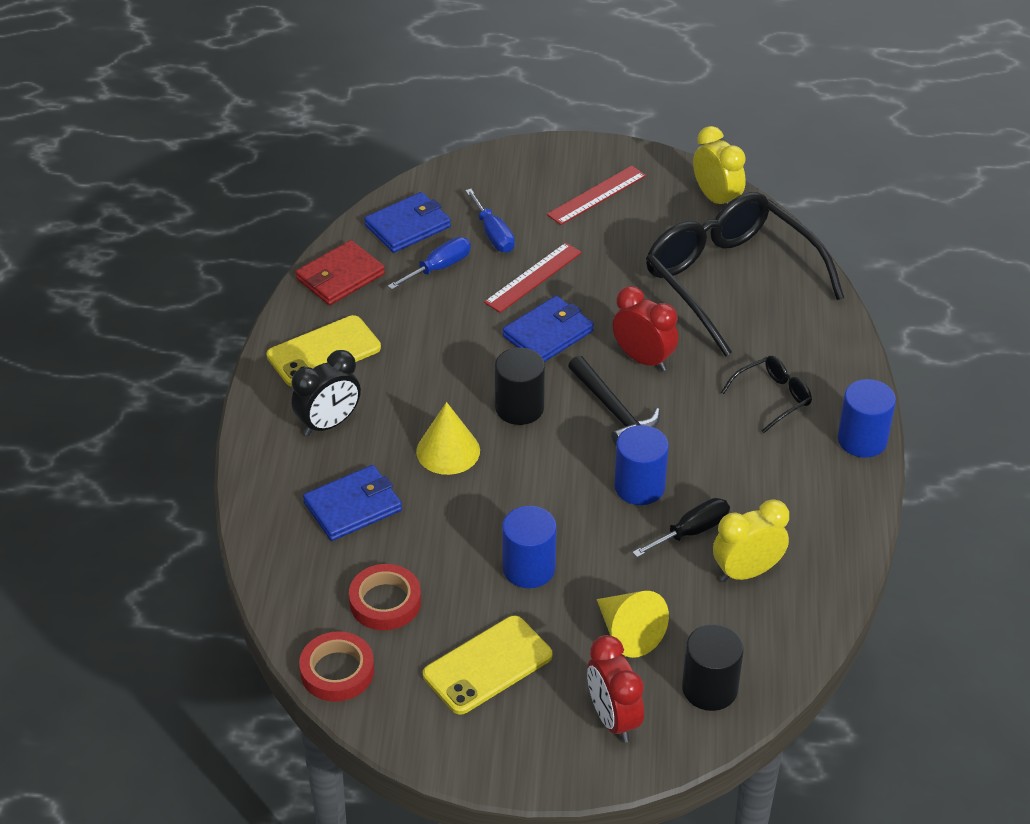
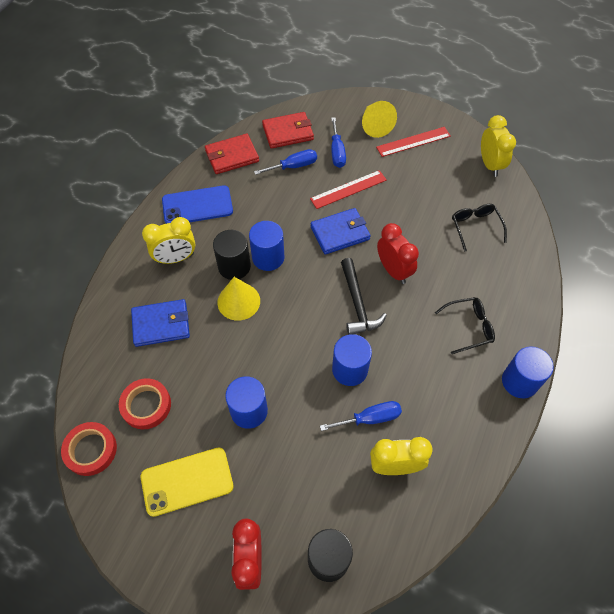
camera: 20 degrees right, 15 degrees up
(324, 352) = (197, 206): yellow phone -> blue phone
(328, 424) = (175, 258): black clock -> yellow clock
(408, 226) = (288, 132): blue wallet -> red wallet
(462, 389) = (268, 257): none -> blue cylinder
(519, 408) = (298, 283): black cylinder -> black cylinder (234, 266)
(628, 633) = (292, 489): yellow cone -> yellow cone (375, 125)
(692, 531) = (370, 418): black screwdriver -> blue screwdriver
(730, 280) = (475, 227): black glasses -> black glasses, size x0.43

